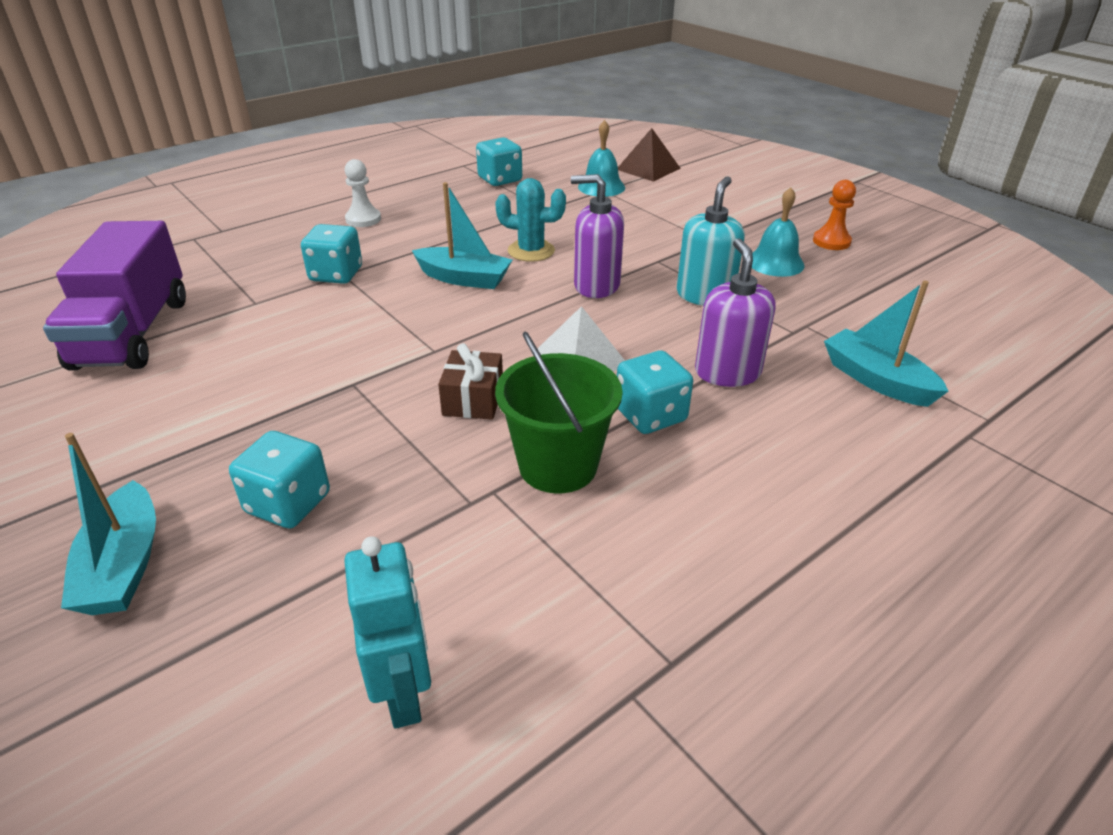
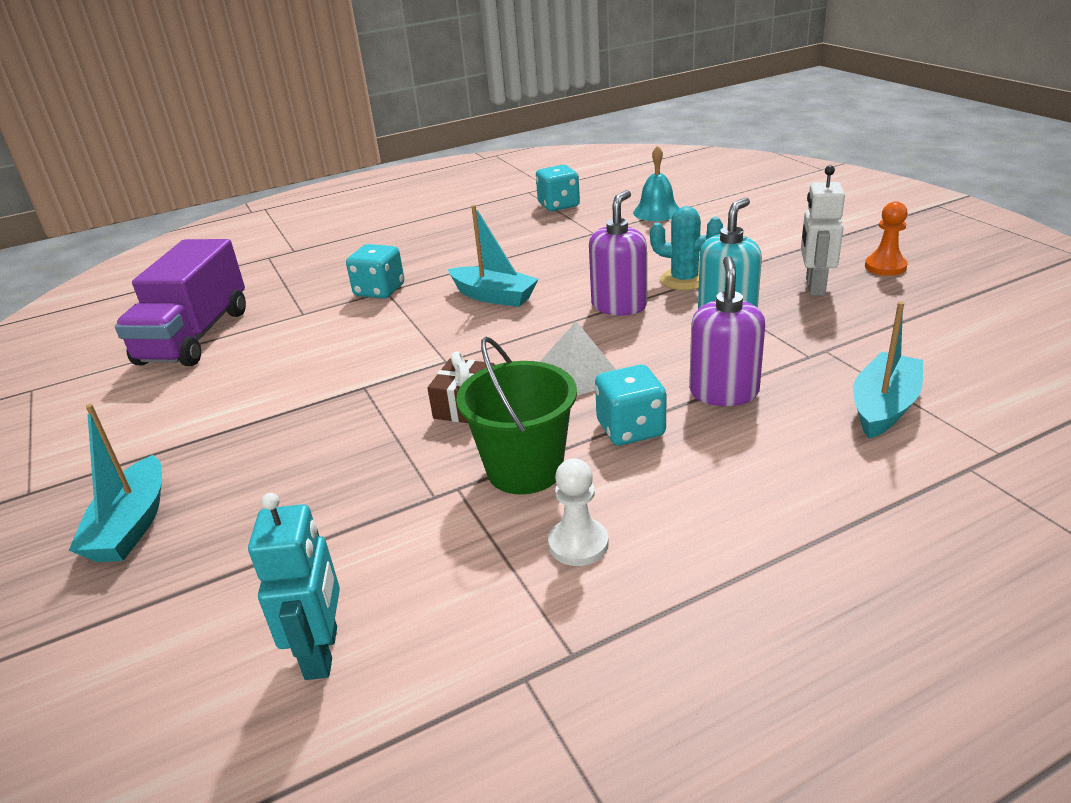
camera: 15 degrees right, 5 degrees down
(288, 503) = (276, 485): turquoise dice -> none
(363, 219) = (419, 241): white pawn -> white pawn (578, 544)
(531, 251) = (566, 272): turquoise cactus -> turquoise cactus (684, 280)
(596, 286) = (619, 306): purple soap dispenser -> purple soap dispenser turned 90 degrees clockwise
(648, 169) = (711, 194): brown pyramid -> none
(775, 262) = (814, 287): turquoise bell -> white robot
(876, 380) = (884, 407): turquoise boat -> turquoise boat turned 60 degrees clockwise

